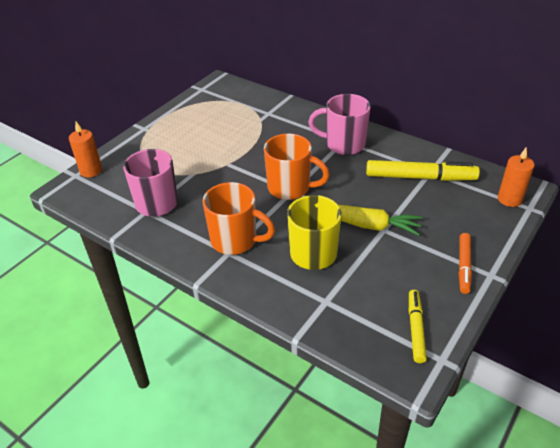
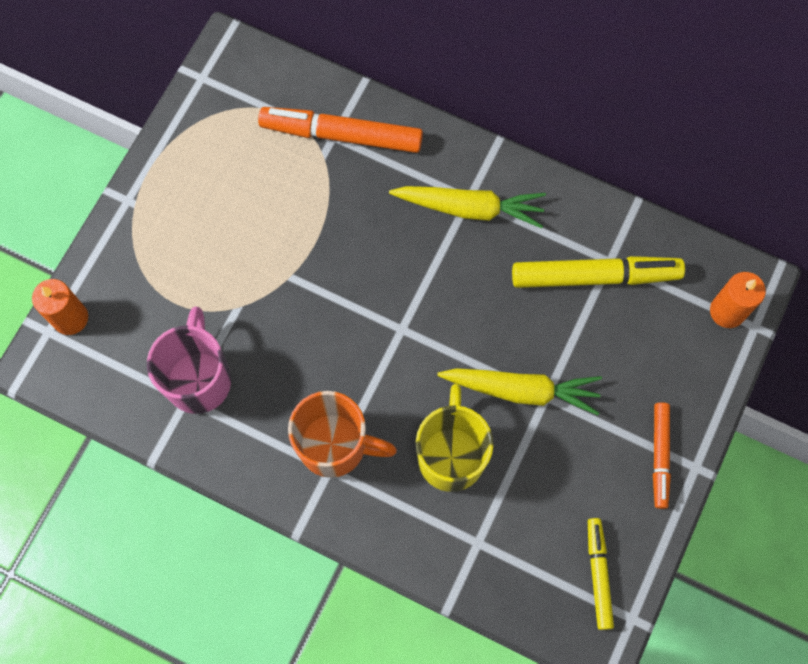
camera: 10 degrees left, 30 degrees up
(273, 113) = (341, 135): none -> orange marker
(290, 188) = (398, 323): orange mug -> none
(344, 144) = (470, 208): pink mug -> yellow carrot

